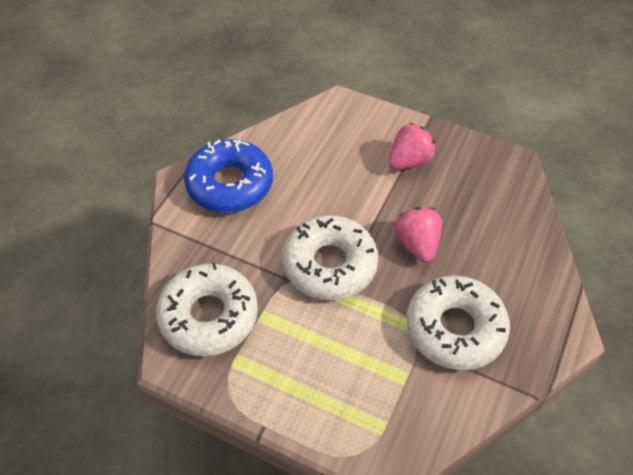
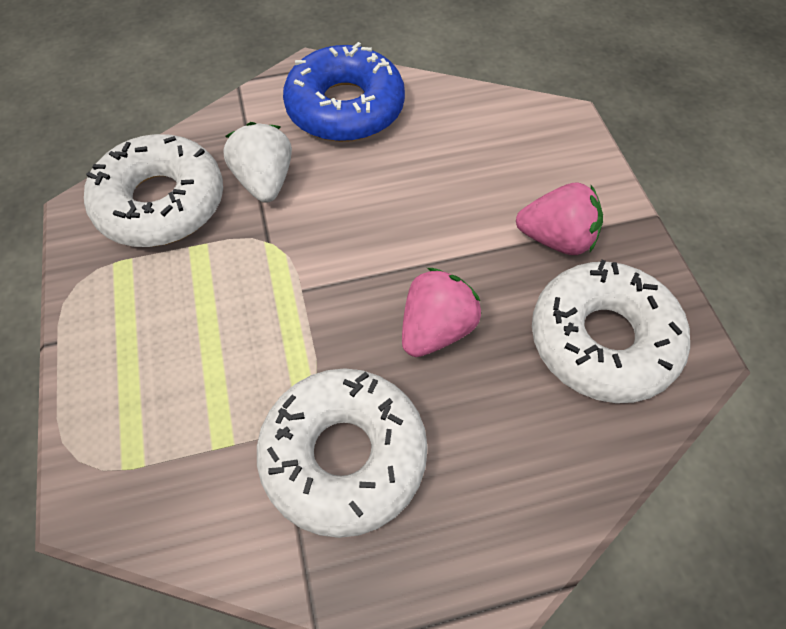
camera: 50 degrees right, 5 degrees up
(246, 255) = (265, 181): none -> white strawberry
(330, 264) = (321, 261): white donut -> white donut (603, 340)

